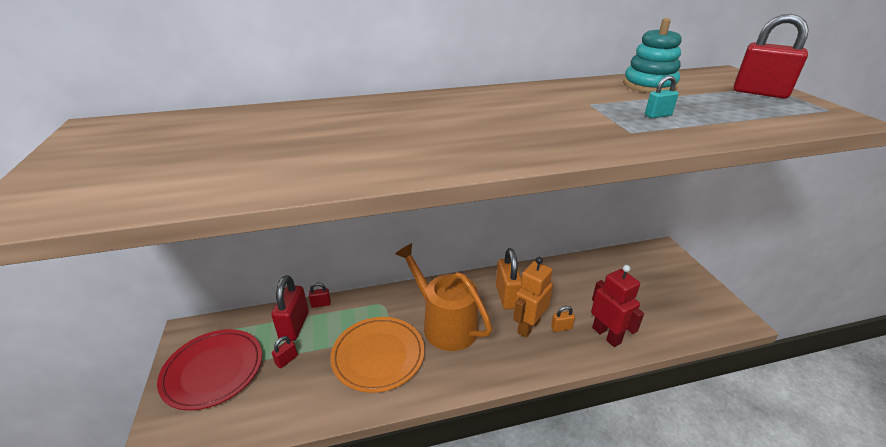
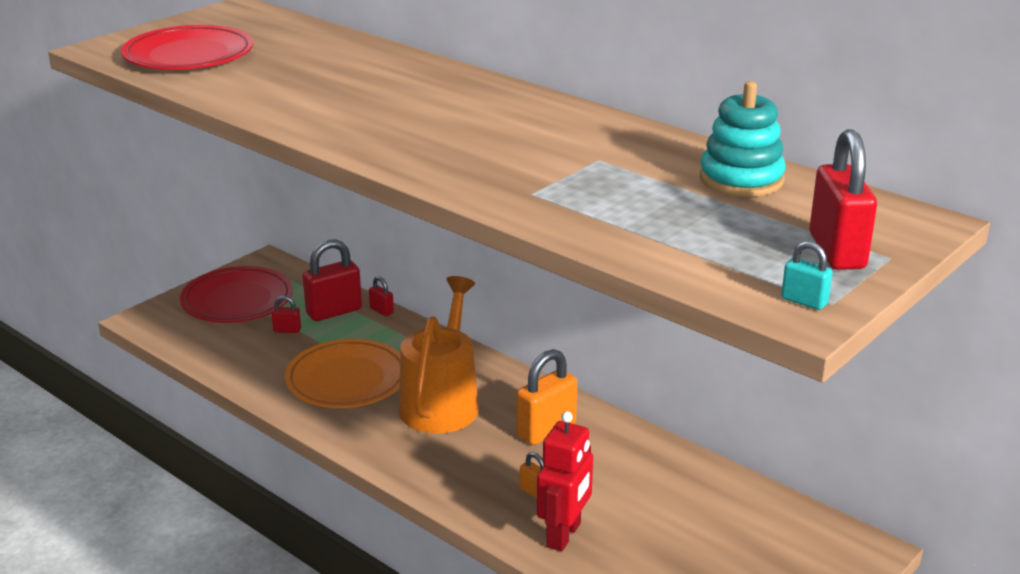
camera: 55 degrees right, 5 degrees down
(147, 174) = (189, 55): none -> red plate
(528, 326) = (507, 465): orange robot -> none
(658, 115) = (614, 199): turquoise padlock -> turquoise padlock (804, 301)

